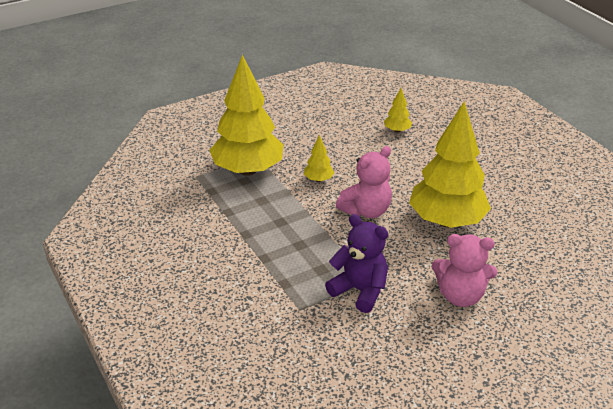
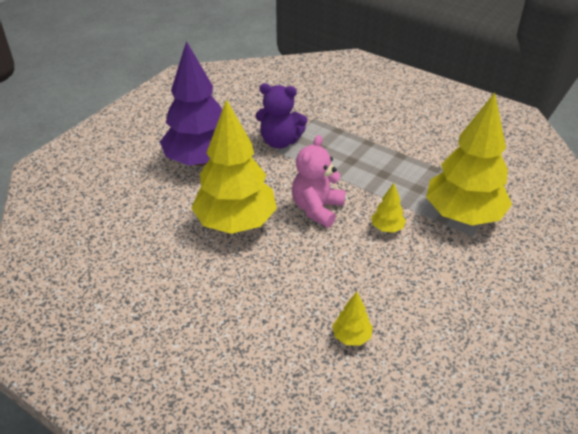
camera: 155 degrees right, 5 degrees up
(460, 296) = (200, 160): pink teddy bear -> purple tree

